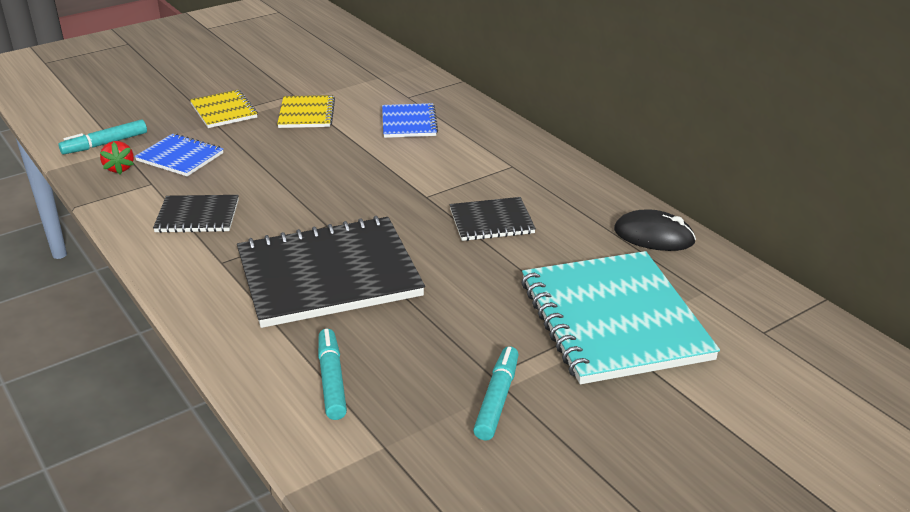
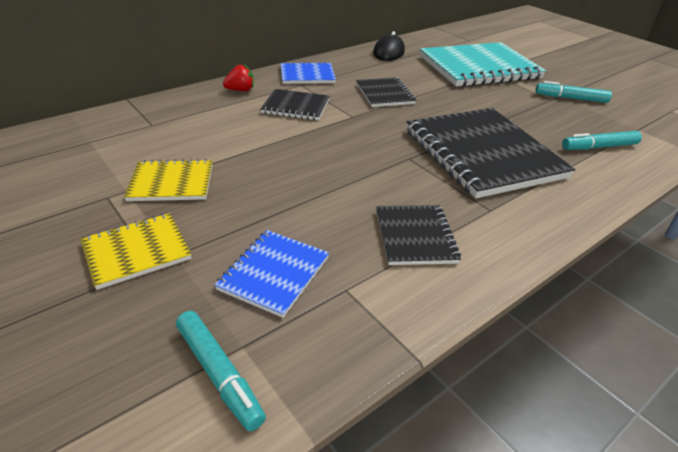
camera: 95 degrees left, 5 degrees up
(119, 168) = (305, 333): red strawberry -> red strawberry (240, 90)
(409, 123) = (213, 124): blue notebook -> blue notebook (307, 75)
(449, 163) = (296, 106): none -> black notebook

